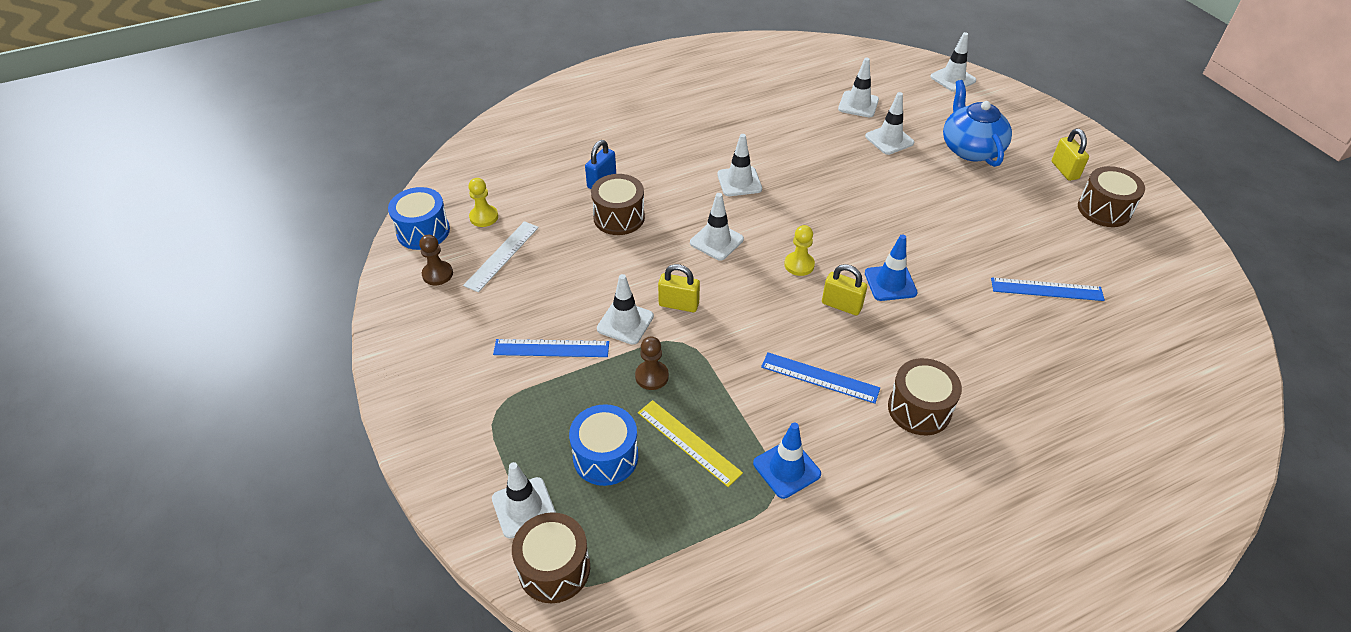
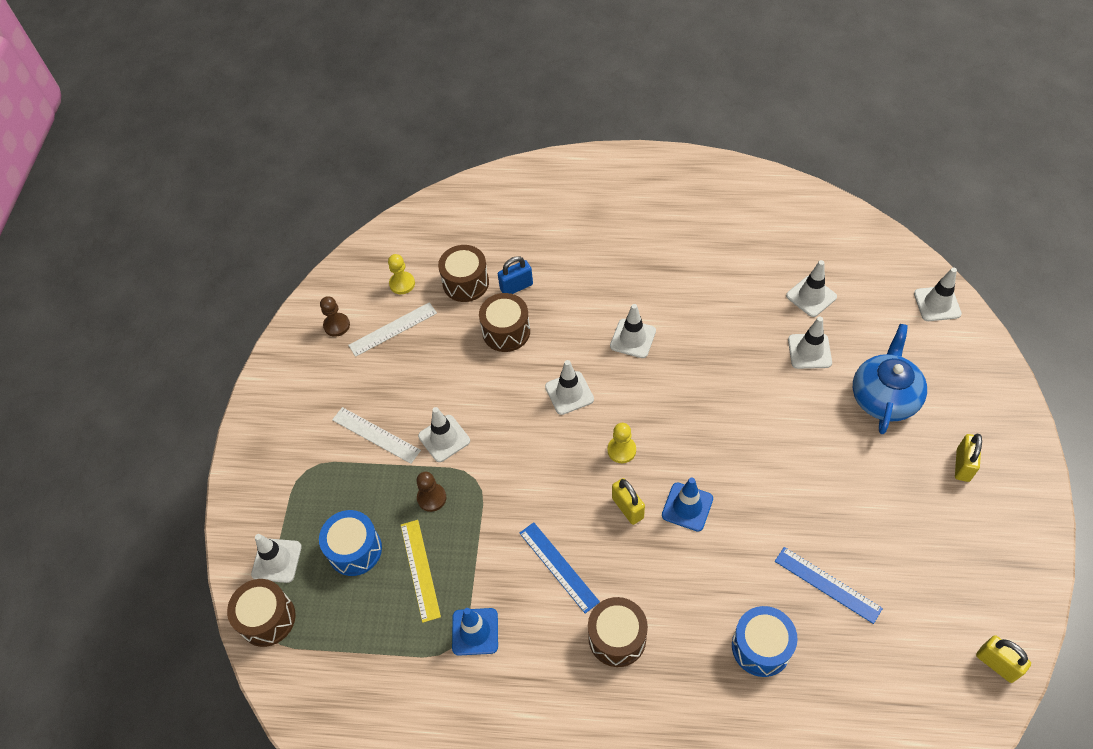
camera: 35 degrees right, 10 degrees up
(423, 231) = (350, 278): blue drum -> blue drum (761, 647)
(551, 348) = (376, 435): blue ruler -> white ruler
(678, 304) = (496, 441): yellow padlock -> yellow padlock (996, 664)
(1104, 209) = (964, 528): brown drum -> brown drum (466, 283)

